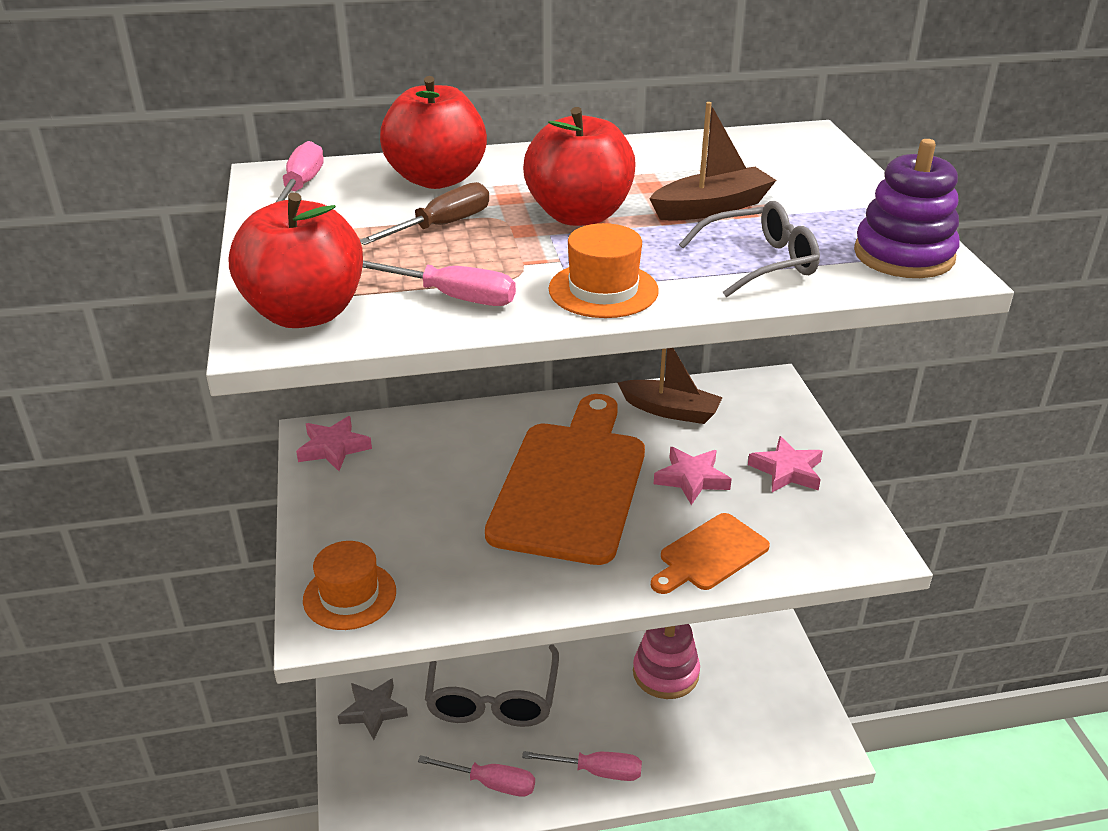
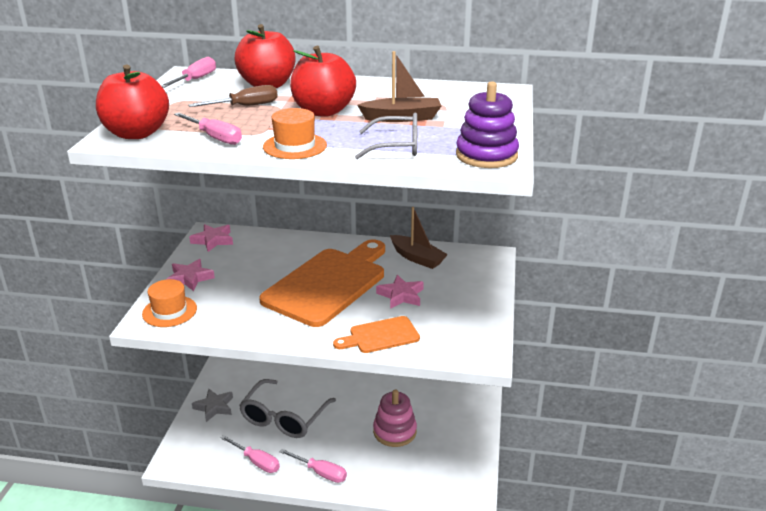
camera: 20 degrees right, 5 degrees down
(787, 470) = (463, 303): pink star -> pink star (190, 278)

